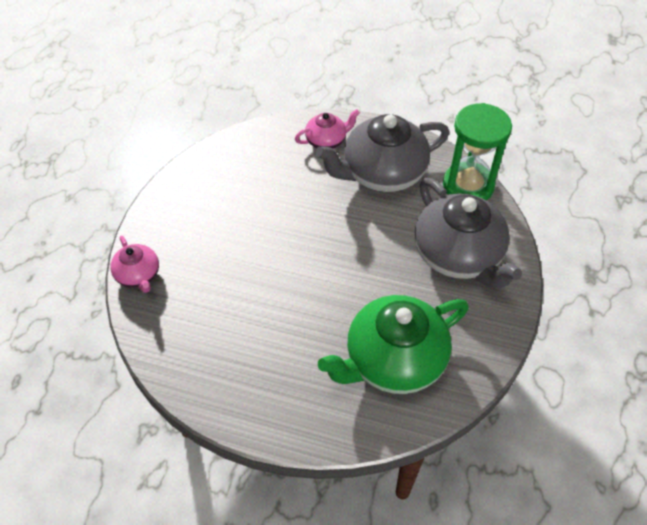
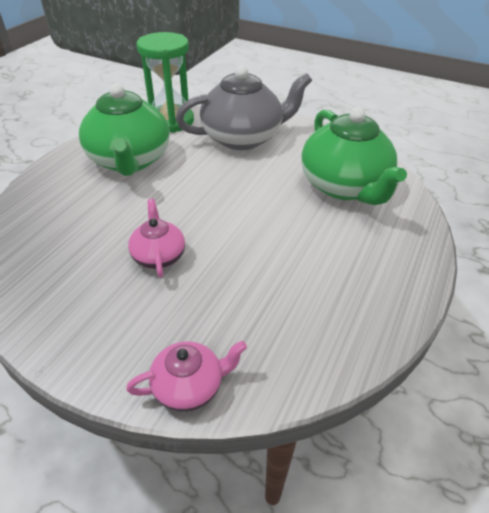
camera: 80 degrees left, 10 degrees down
(327, 141) = (60, 188): pink teapot -> pink teapot (158, 256)
(382, 173) = (130, 161): grey teapot -> green teapot

